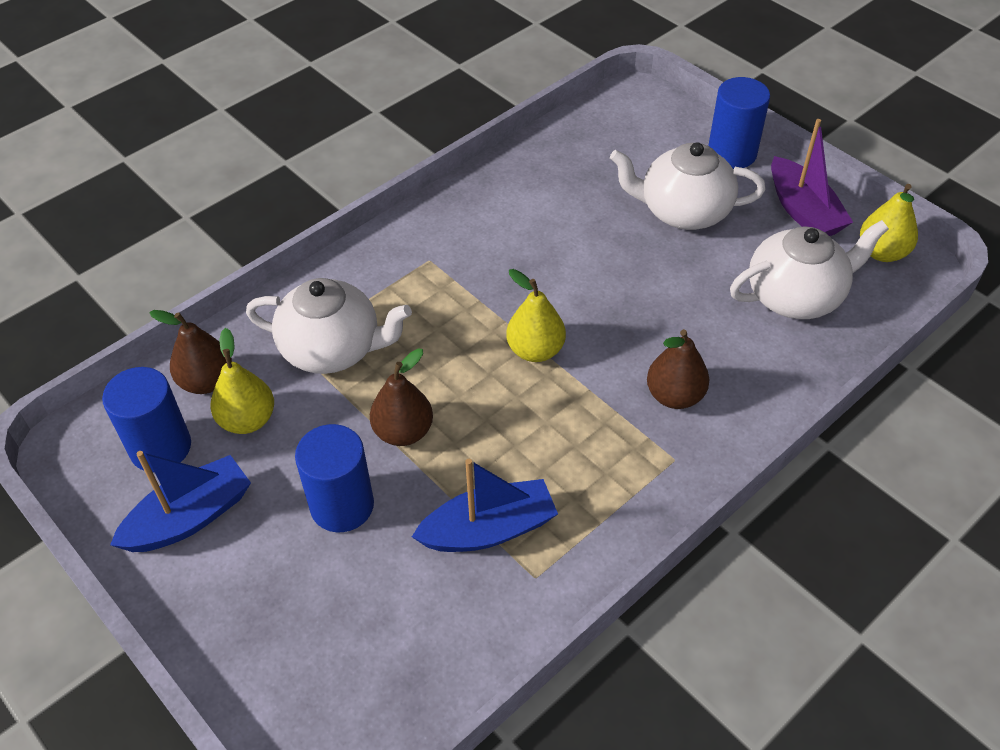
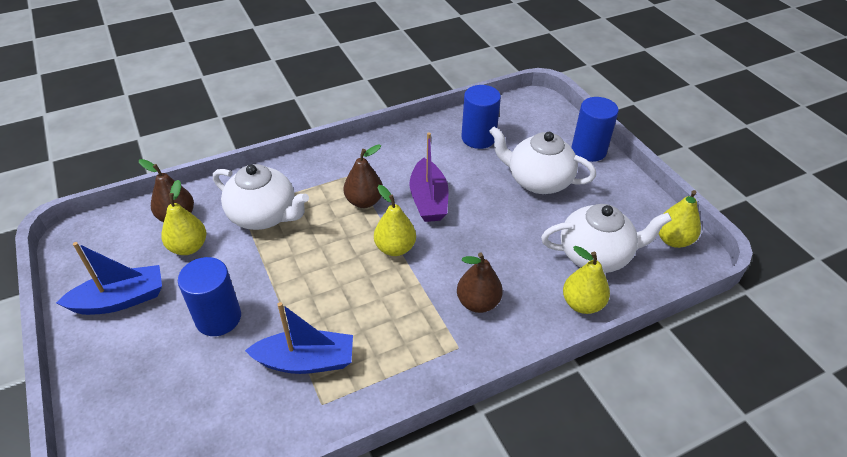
camera: 15 degrees right, 5 degrees down
(160, 447) = (127, 251): blue cylinder -> blue cylinder (478, 138)
(403, 432) = (282, 280): brown pear -> brown pear (364, 201)
(803, 211) = (624, 199): purple boat -> purple boat (428, 200)
(803, 364) = (582, 304): none -> yellow pear

